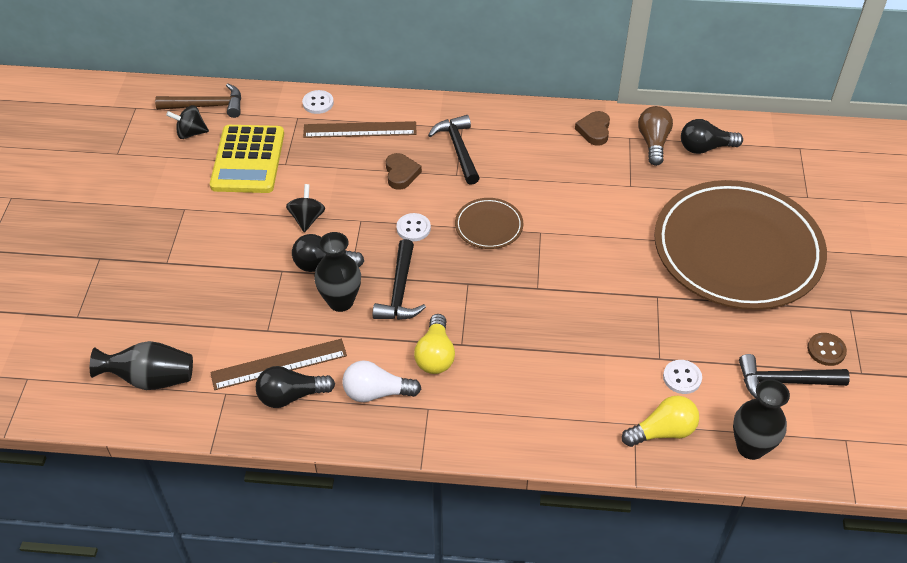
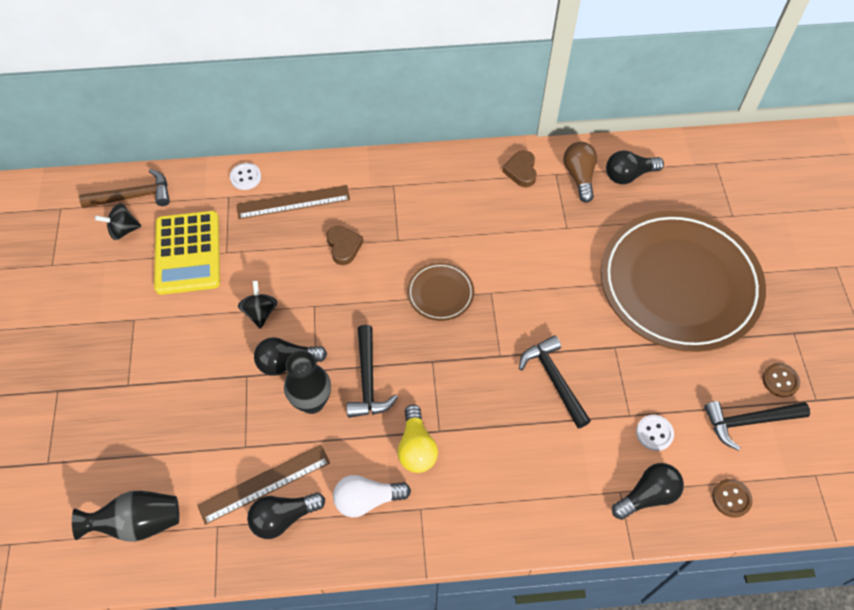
camera: 10 degrees left, 10 degrees up
(413, 228) = (367, 307): white button -> none
(458, 149) = (394, 210): black hammer -> black hammer (554, 379)
(662, 431) = (647, 495): yellow light bulb -> black light bulb
(750, 447) = (731, 498): black vase -> brown button

